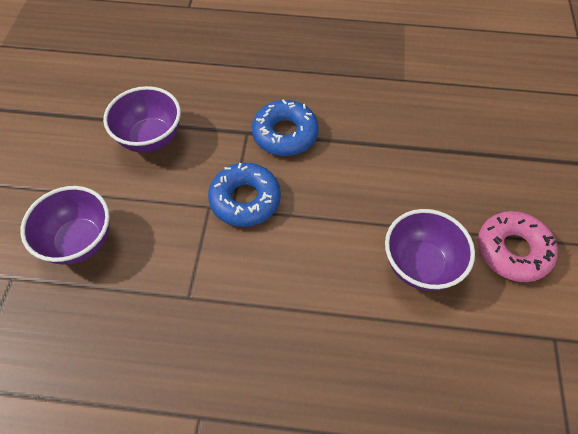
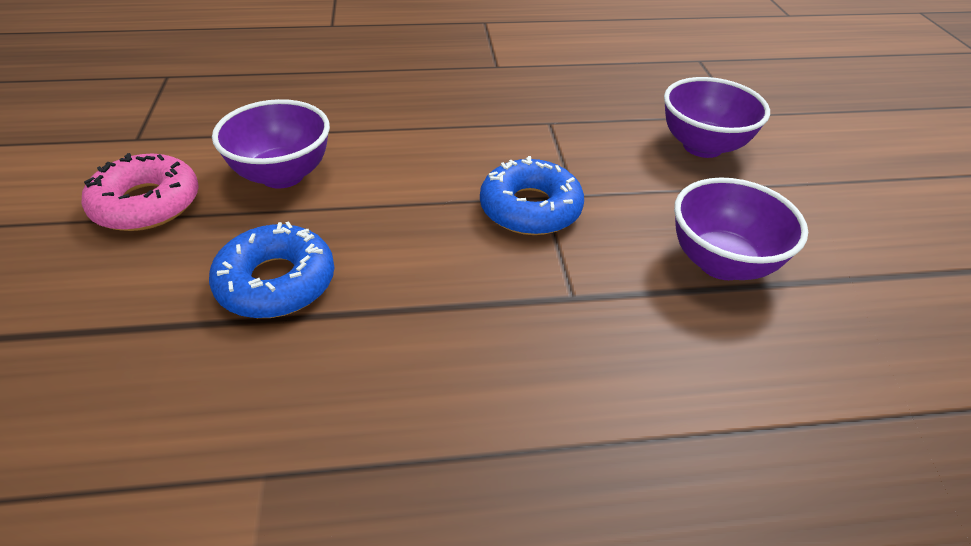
camera: 165 degrees right, 15 degrees down
(285, 134) = (506, 305): blue donut -> blue donut (276, 282)

